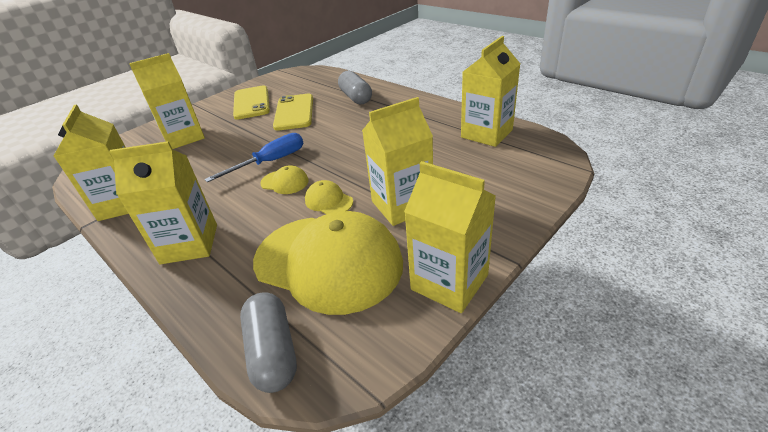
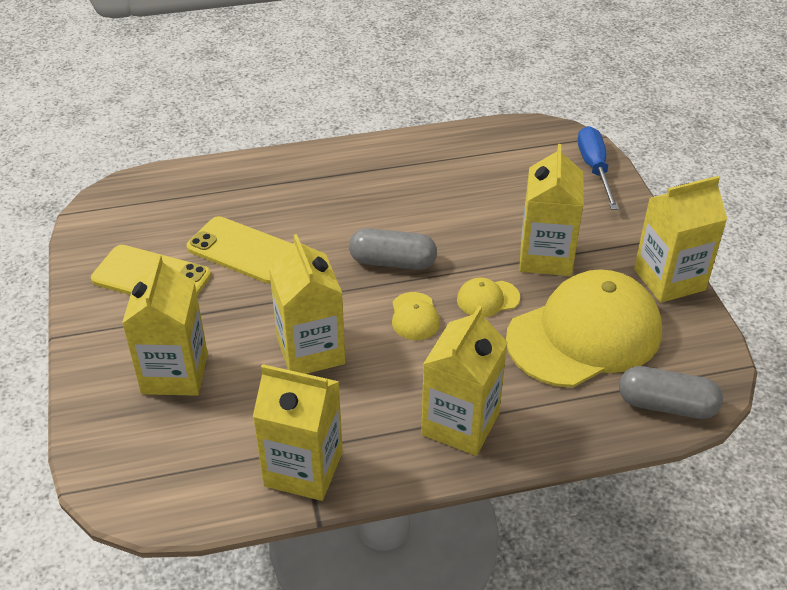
camera: 60 degrees left, 5 degrees up
(270, 162) = (354, 313): blue screwdriver -> blue screwdriver (594, 169)
(285, 182) = (414, 316): yellow cap -> yellow cap turned 120 degrees clockwise
(356, 97) = (275, 188): grey capsule -> grey capsule (392, 262)
(486, 133) = (484, 149): yellow carton -> yellow carton (310, 351)

